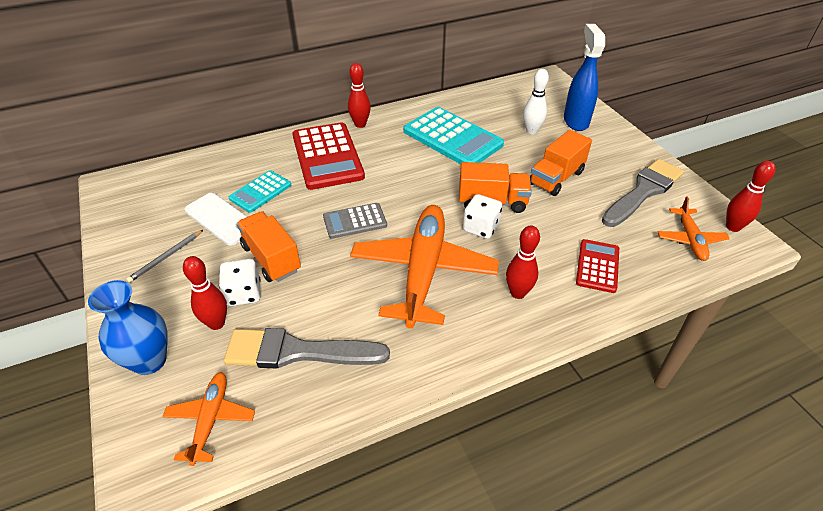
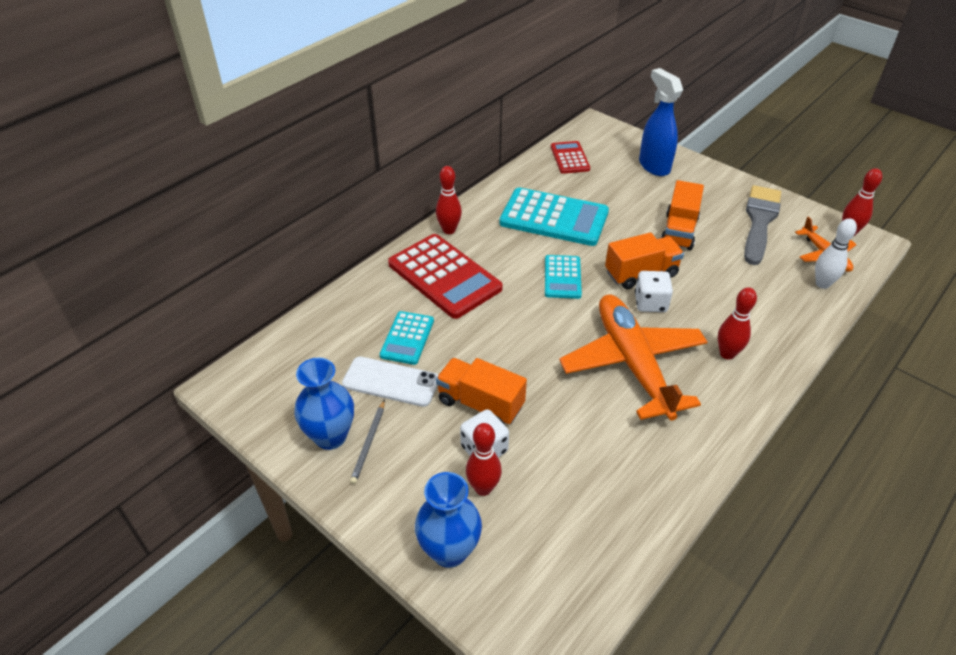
camera: 25 degrees left, 0 degrees up
(145, 242) = (330, 436): none -> blue vase
(211, 420) = (558, 577): orange plane -> none
(297, 352) = (583, 483): grey brush -> none
(355, 221) = (530, 336): grey calculator -> none
(421, 184) = (562, 277): none -> turquoise calculator
(531, 131) = (621, 188): white bowling pin -> white bowling pin (822, 284)
(597, 266) = (772, 305): red calculator -> red calculator (569, 158)

